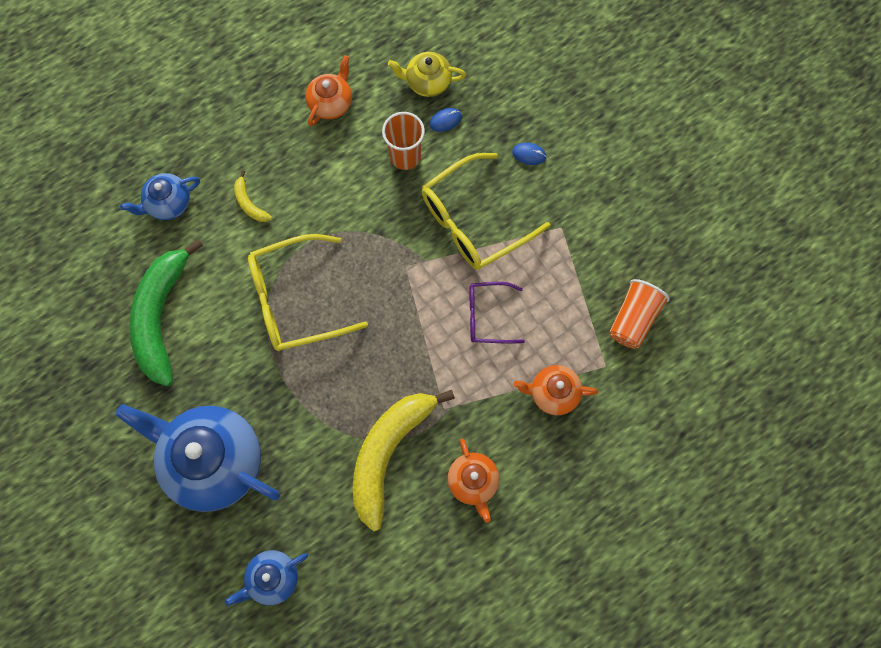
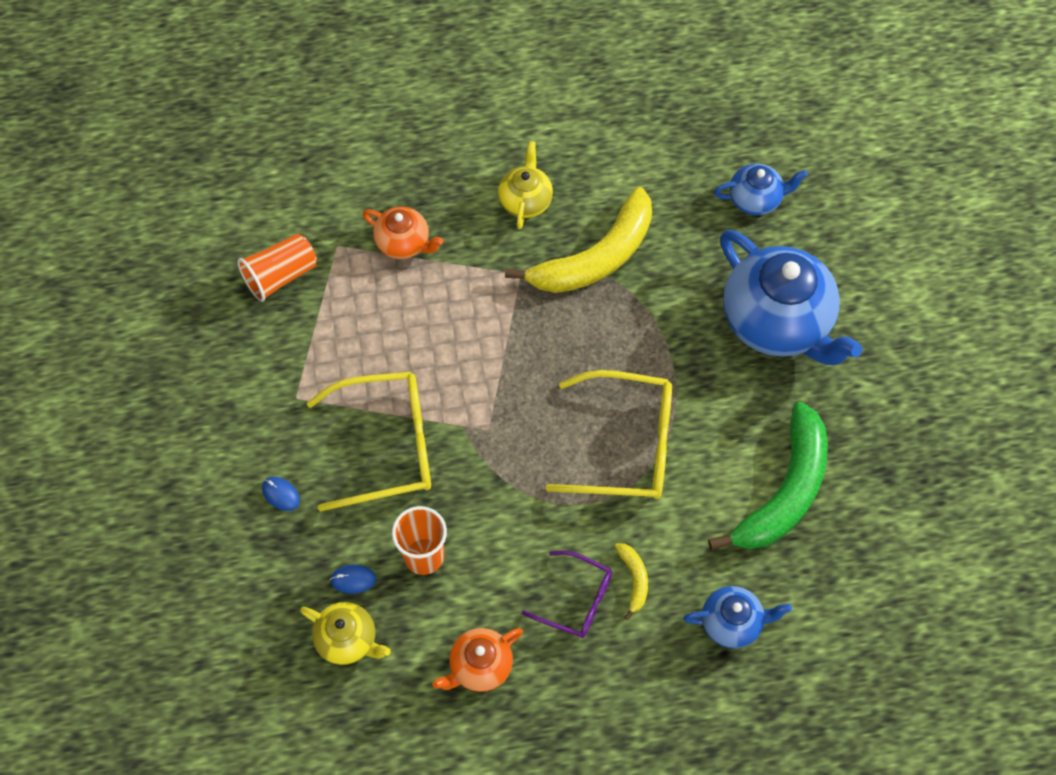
camera: 155 degrees left, 10 degrees down
(473, 482) = (525, 200): orange teapot -> yellow teapot
(488, 316) = (427, 341): purple glasses -> purple glasses (576, 600)

